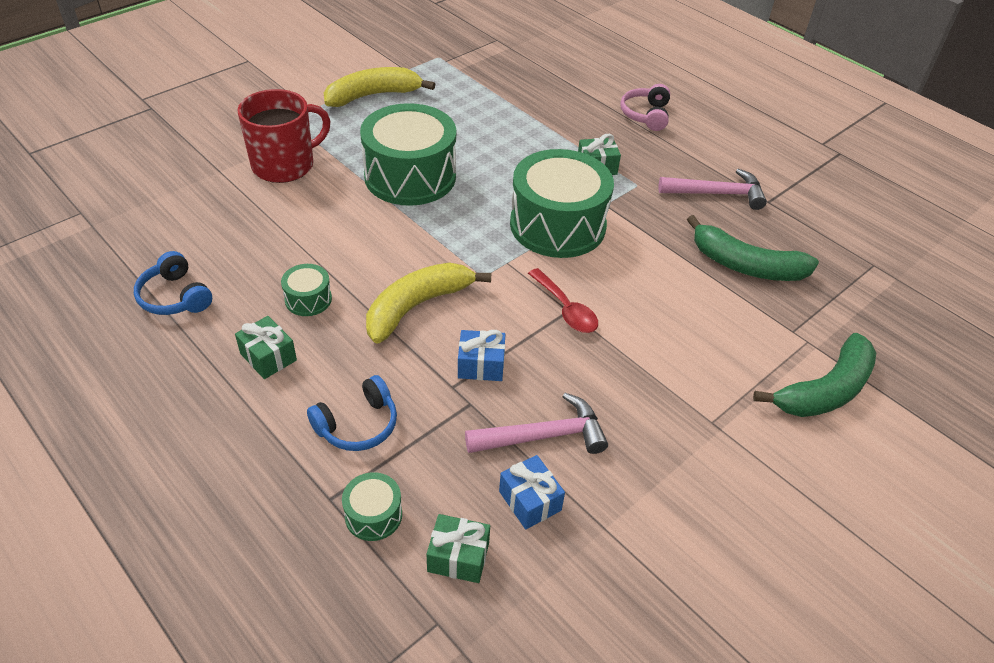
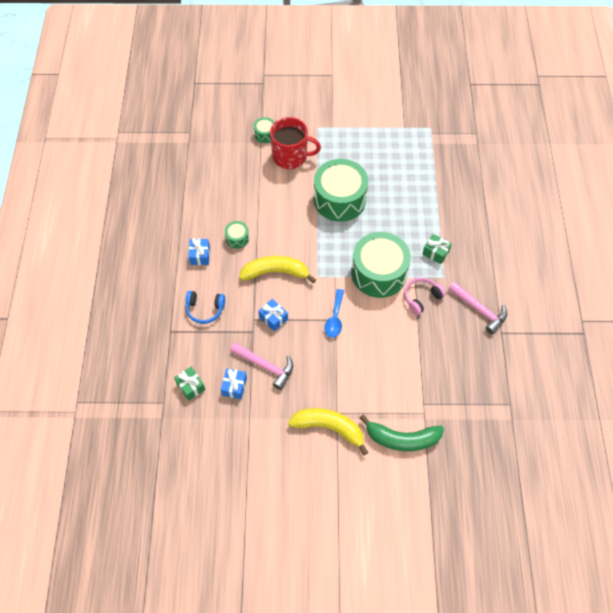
camera: 45 degrees right, 15 degrees up
(175, 297) = (190, 202): blue headphones -> none
(268, 357) = (200, 255): green gift -> blue gift
(373, 95) = (370, 136): yellow banana -> yellow banana (329, 428)
(373, 515) = (178, 349): green drum -> green drum (265, 134)
(566, 309) = (335, 318): red spoon -> blue spoon
(646, 115) = (501, 237): pink headphones -> pink headphones (421, 298)
(746, 265) = (443, 357): green banana -> none

